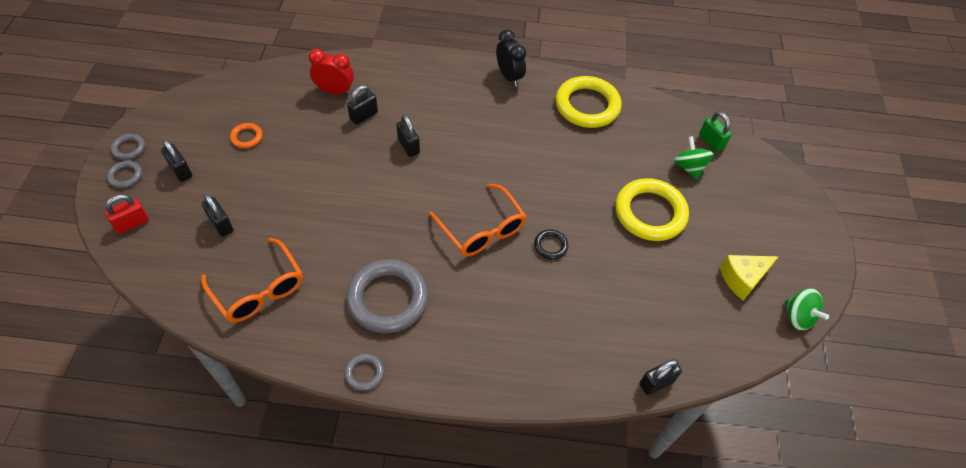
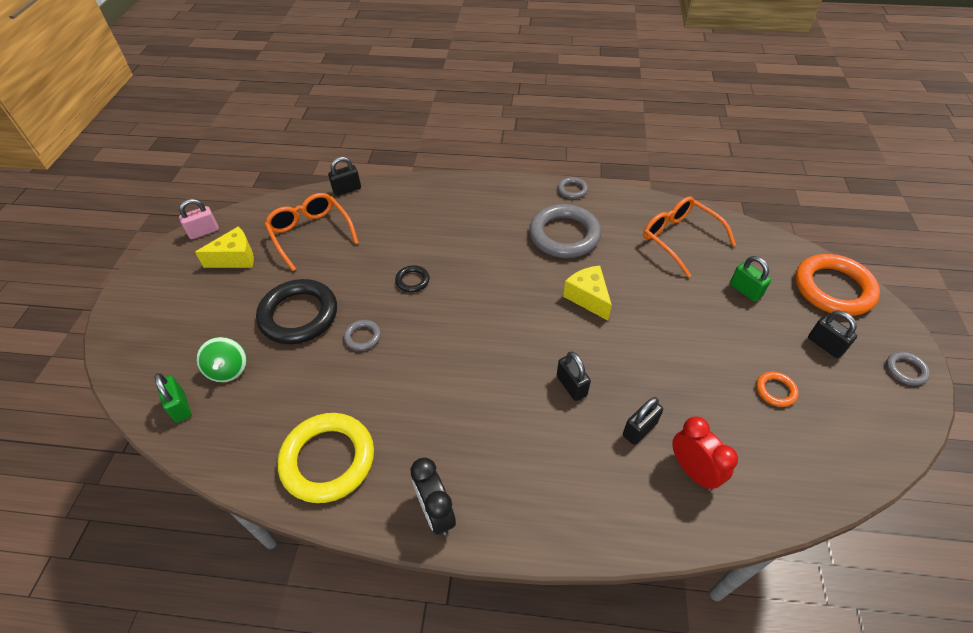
camera: 175 degrees left, 5 degrees down
(125, 176) = (881, 336): grey ring -> grey ring (363, 337)
(132, 223) = (833, 289): red padlock -> orange ring
(221, 224) = (745, 290): black padlock -> green padlock
(335, 91) = (693, 471): red clock -> red clock turned 135 degrees counterclockwise
(378, 221) = (588, 298): none -> yellow cheese
(482, 229) = (480, 293): orange glasses -> orange glasses (310, 234)
(650, 213) = (299, 315): yellow ring -> black ring
(798, 317) = (204, 232): green spinning top -> pink padlock

